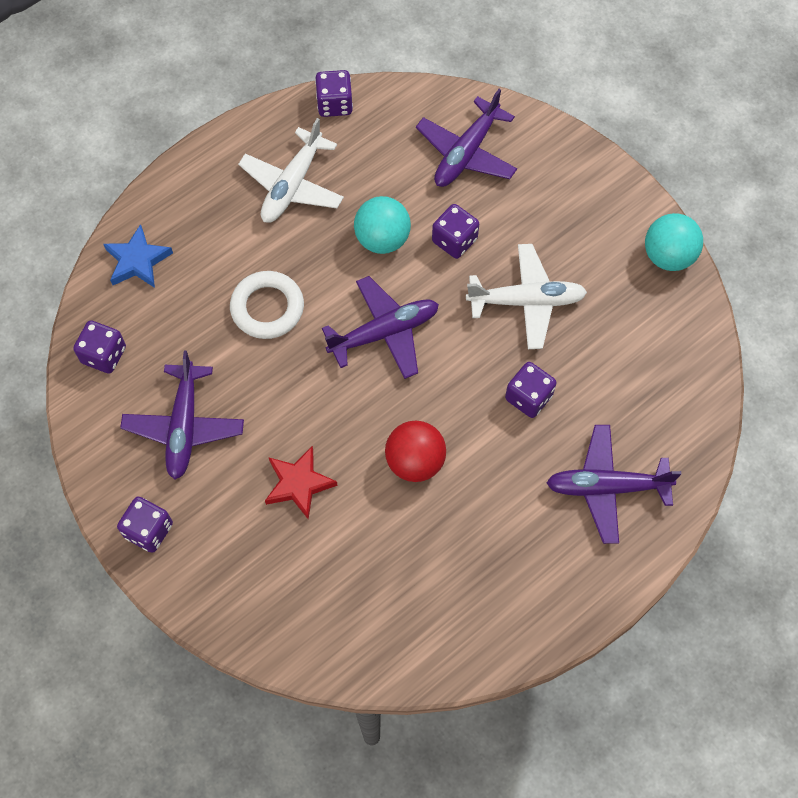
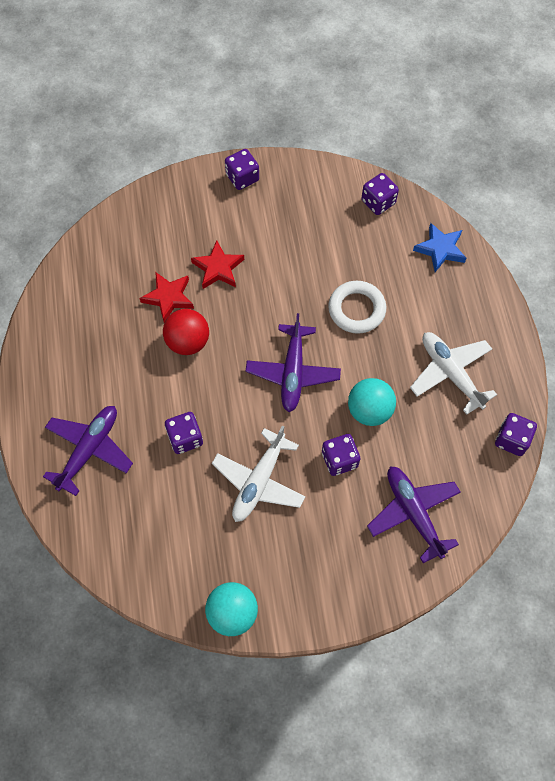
camera: 120 degrees right, 0 degrees up
(184, 426) = (299, 224): purple plane -> none
(371, 517) = (168, 297): none -> red star

